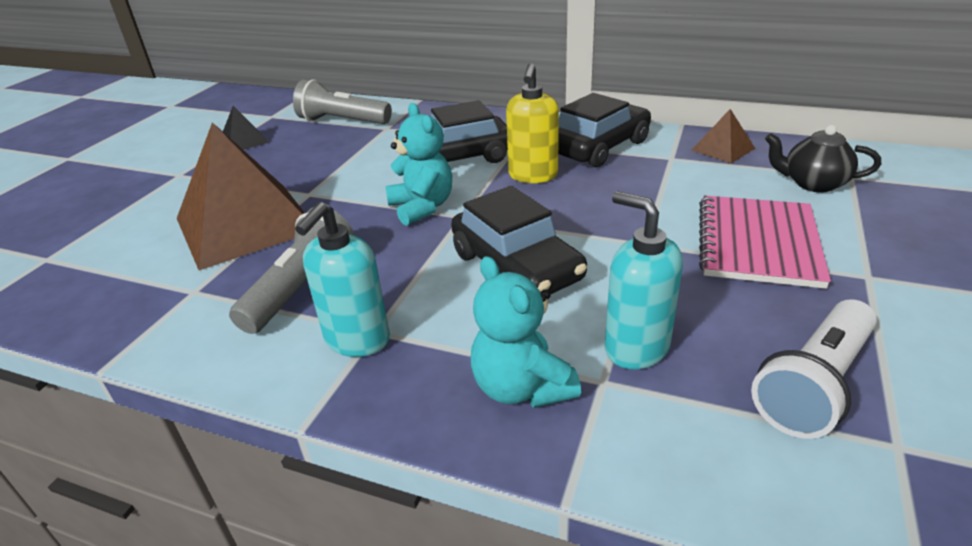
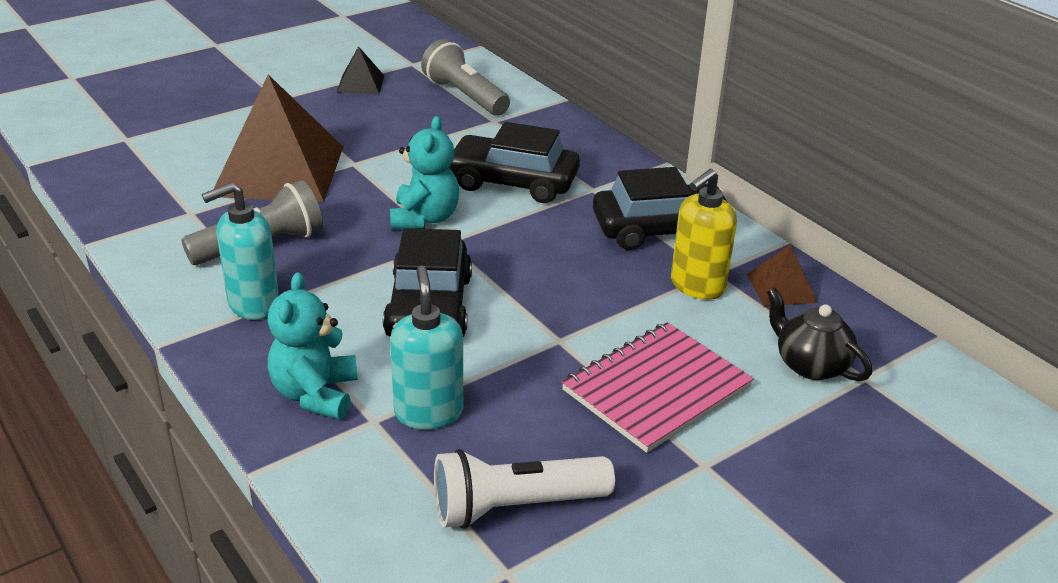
camera: 30 degrees right, 0 degrees up
(533, 176) = (556, 231): yellow soap dispenser -> yellow soap dispenser (697, 286)

